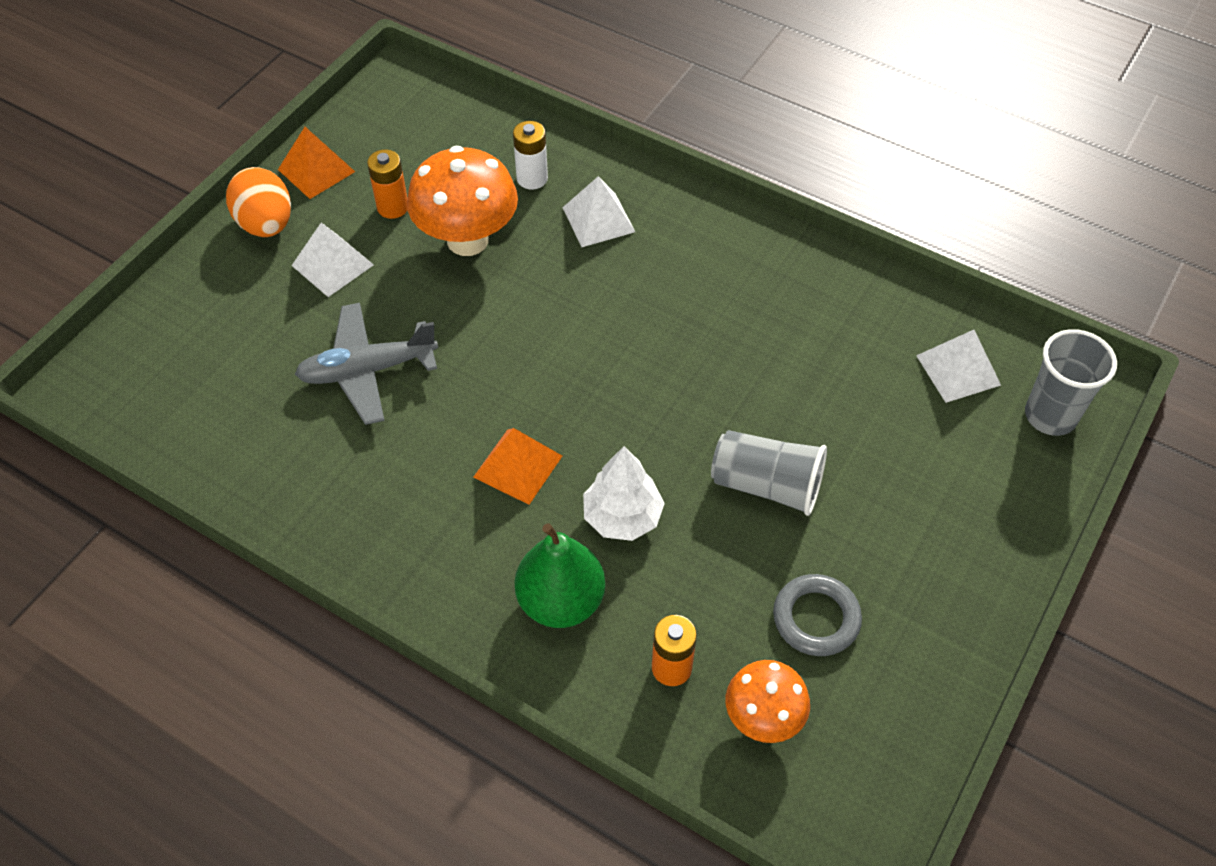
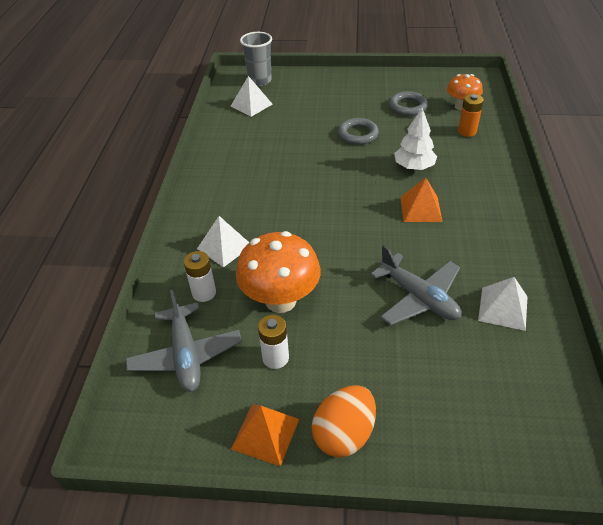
camera: 115 degrees left, 10 degrees down
(332, 265) = (352, 364): white pyramid -> white pyramid (503, 308)
(393, 207) = (275, 358): orange battery -> white battery
(454, 141) = (186, 355): none -> grey plane
(561, 601) = (472, 169): green pear -> none
(767, 485) = (358, 134): grey cup -> grey ring

